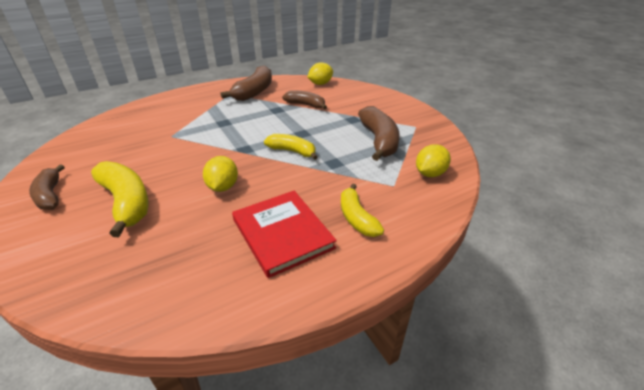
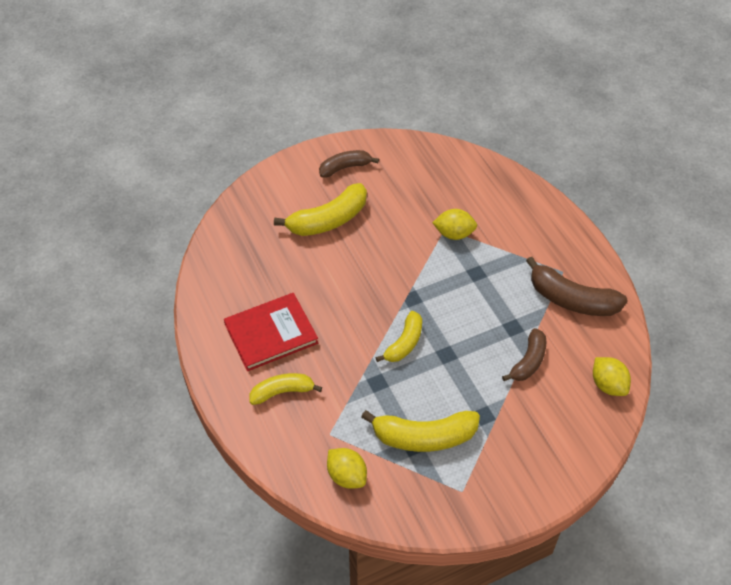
camera: 95 degrees right, 15 degrees up
(223, 187) = (343, 285): yellow lemon -> yellow lemon (454, 234)
(379, 141) = (423, 437): brown banana -> yellow banana

